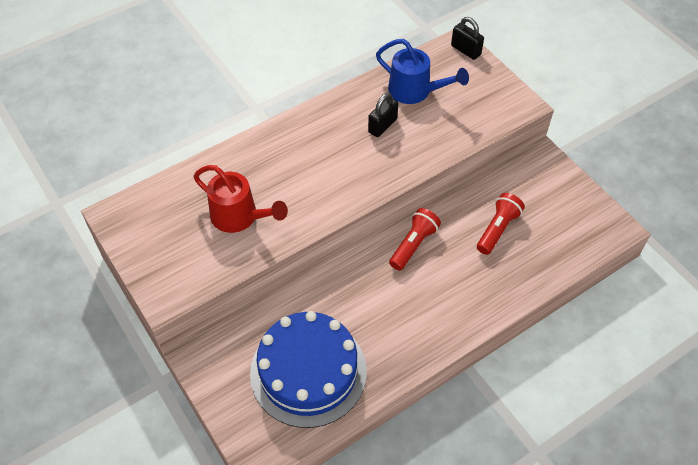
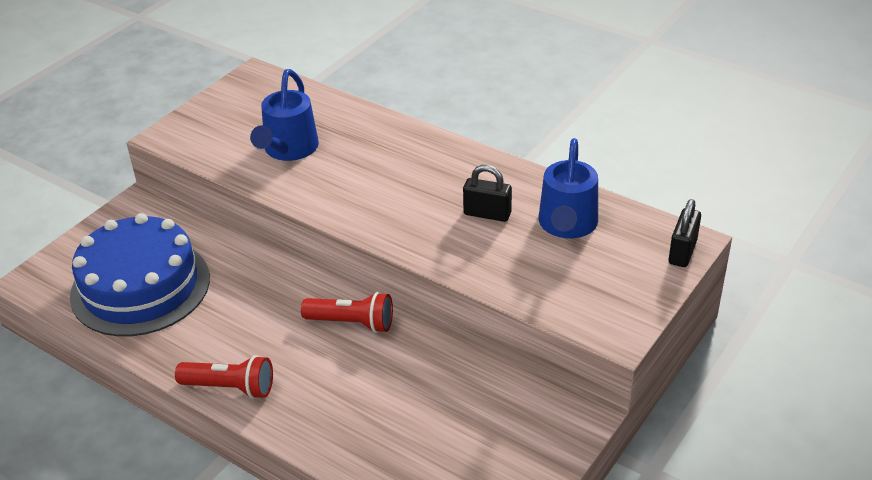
camera: 70 degrees right, 15 degrees down
(239, 217) = (288, 150): red watering can -> blue watering can
(497, 229) = (417, 398): red flashlight -> red flashlight (230, 388)

